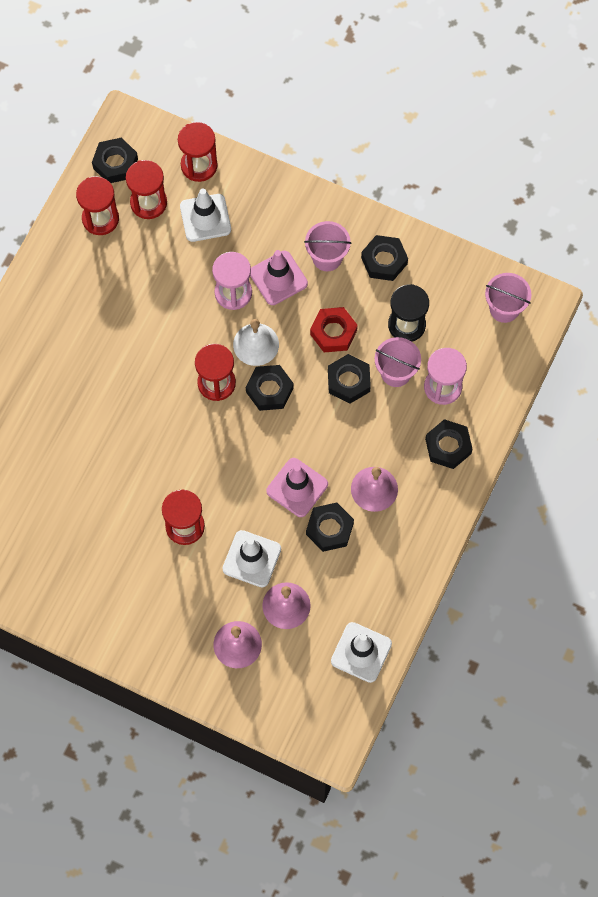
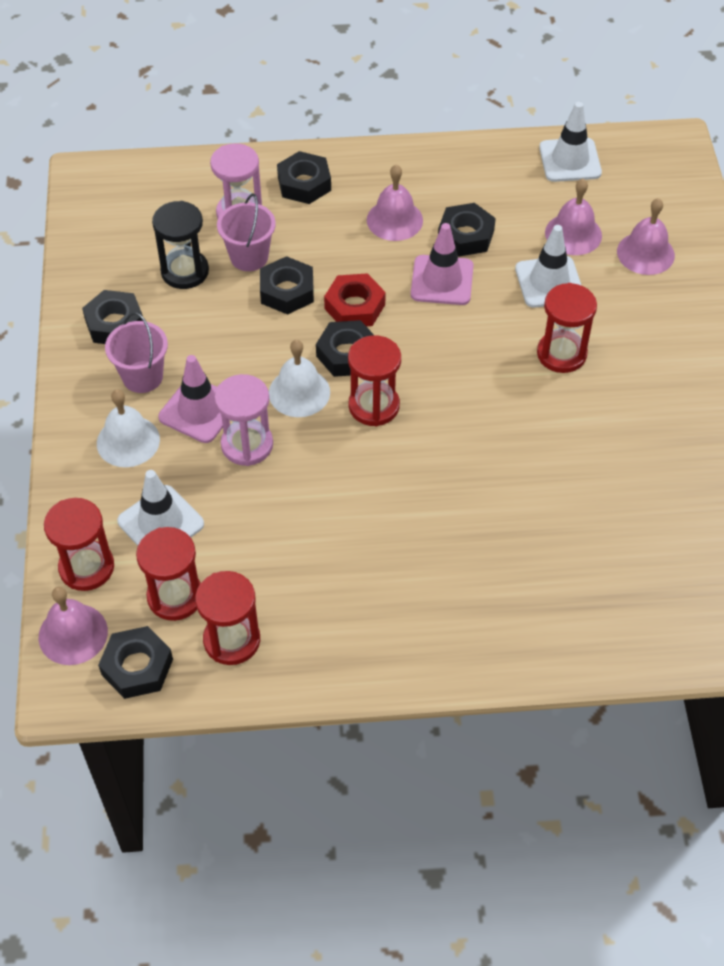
camera: 120 degrees left, 15 degrees down
(158, 140) = (73, 634): none -> pink bell
(279, 227) = (128, 441): none -> white bell
(333, 332) = (236, 329): red nut -> red nut (355, 306)
(504, 308) = (112, 202): pink bucket -> none

